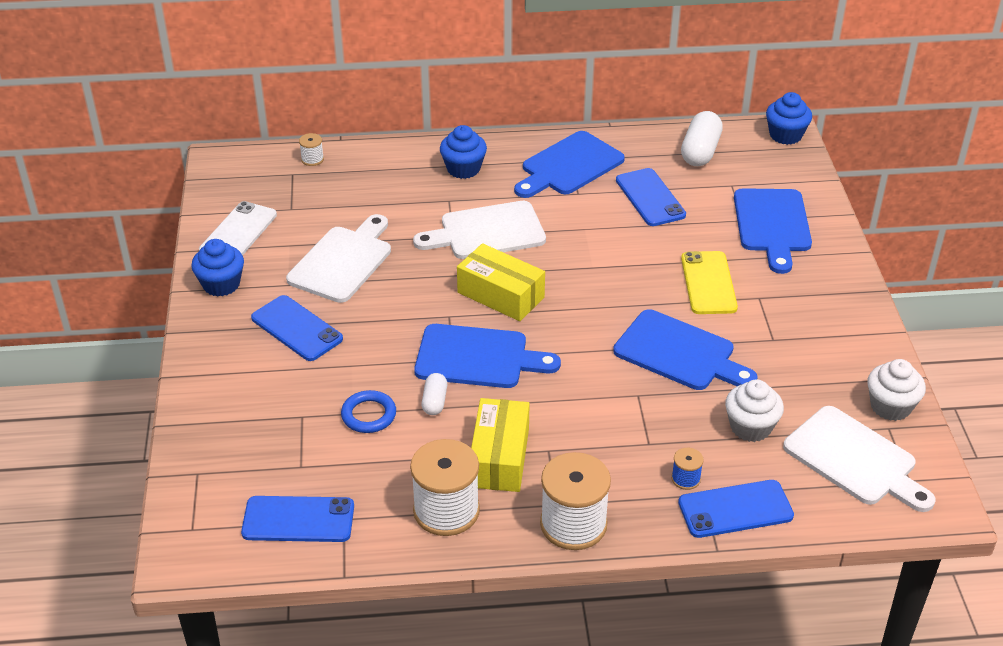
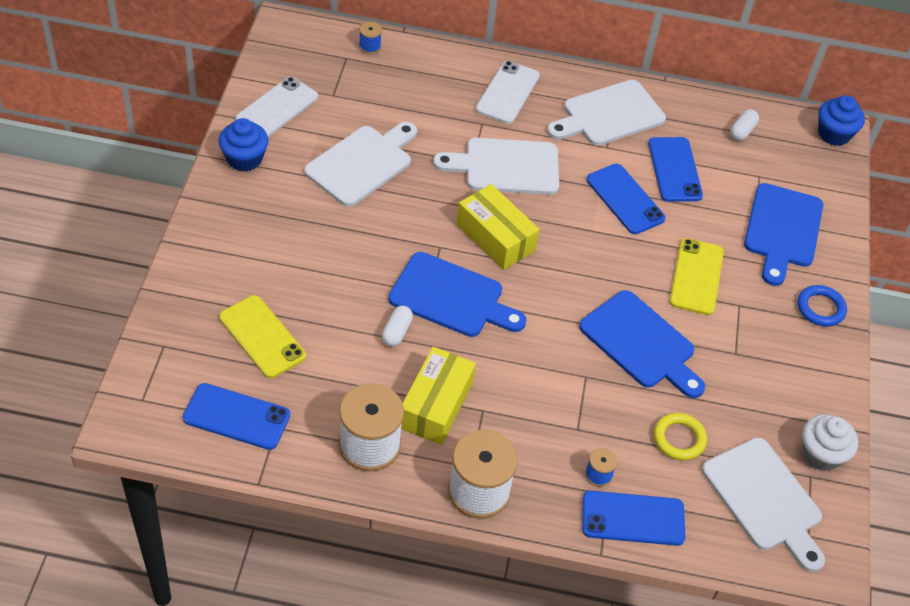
camera: 10 degrees right, 10 degrees up
(297, 328) = (297, 223): blue phone -> blue phone (625, 199)
(298, 439) = (262, 337): none -> yellow phone
(312, 159) = (370, 46): white spool -> blue spool
(369, 415) = (333, 329): blue ring -> blue ring (820, 308)
(463, 169) = (507, 92): blue cupcake -> white phone
(569, 166) = (609, 115): blue cutting board -> white cutting board
(700, 151) = (742, 131): white capsule -> white capsule, size x0.57
(750, 427) = (679, 439): white cupcake -> yellow ring

